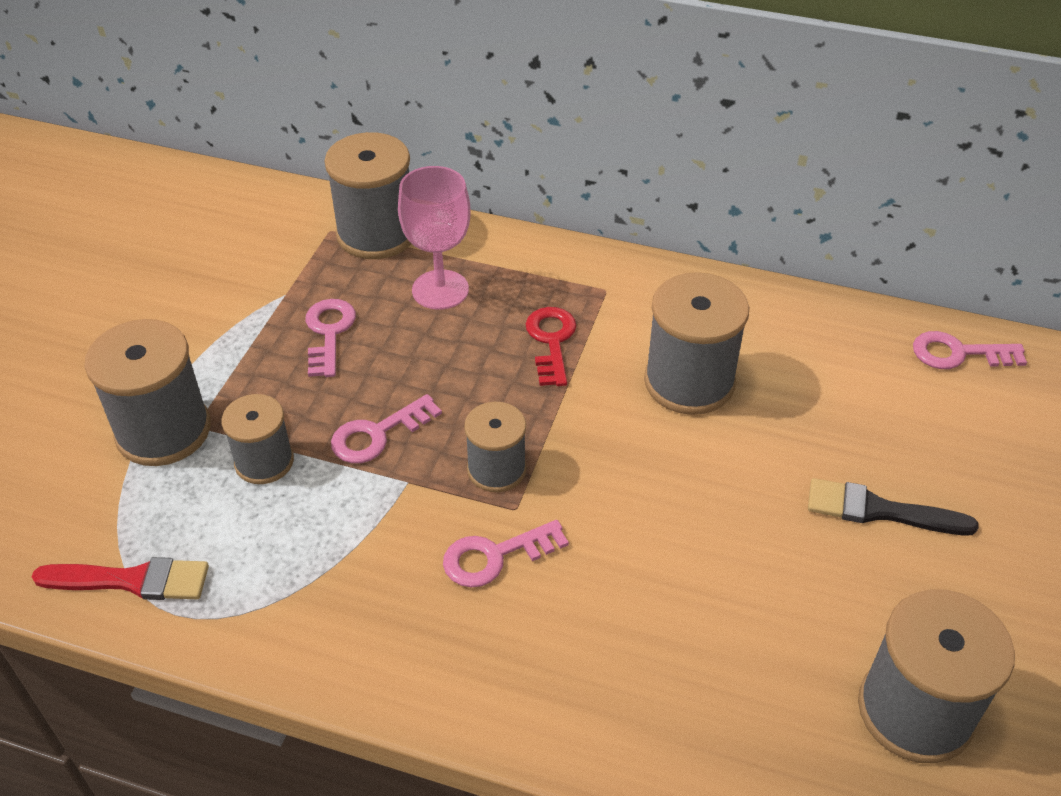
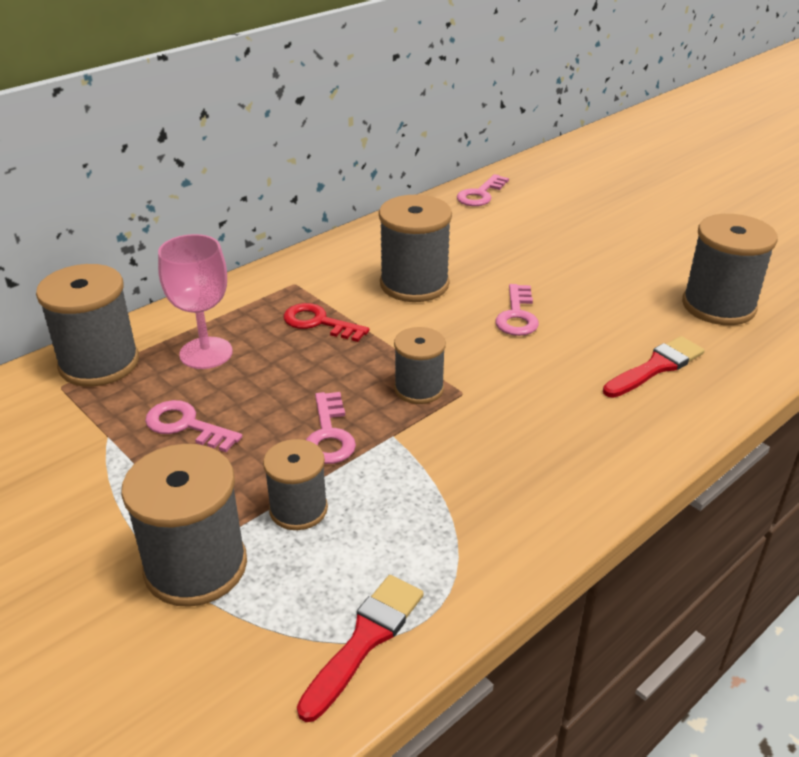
camera: 60 degrees left, 10 degrees down
(495, 556) = (499, 416): pink key -> pink key (517, 315)
(703, 677) = (656, 367): none -> red brush
(879, 511) = (574, 262): black brush -> none

